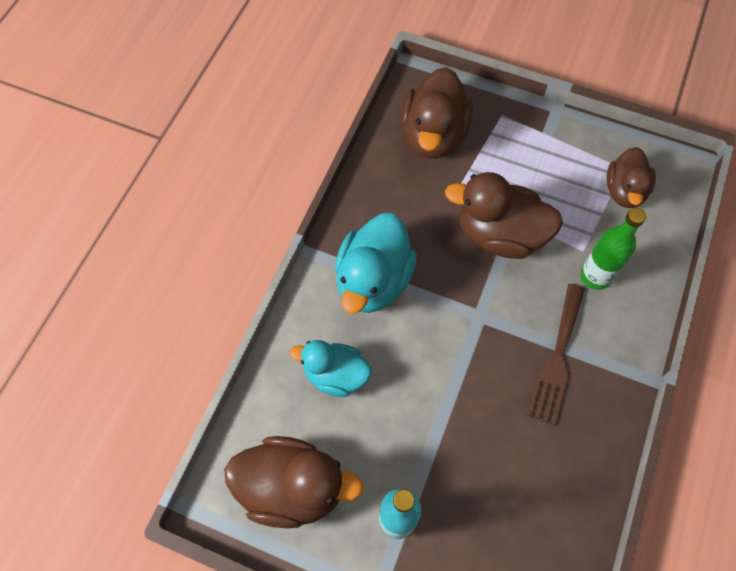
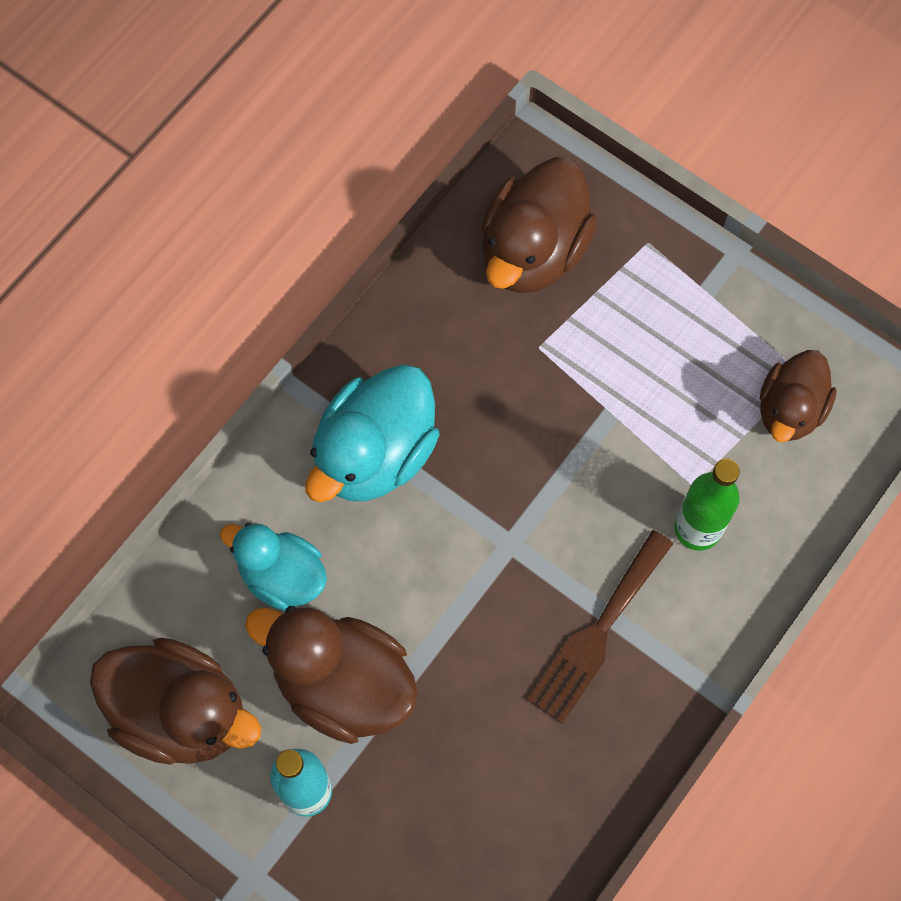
camera: 15 degrees right, 5 degrees up
(499, 235) = (579, 431): brown duck -> brown duck (342, 684)

